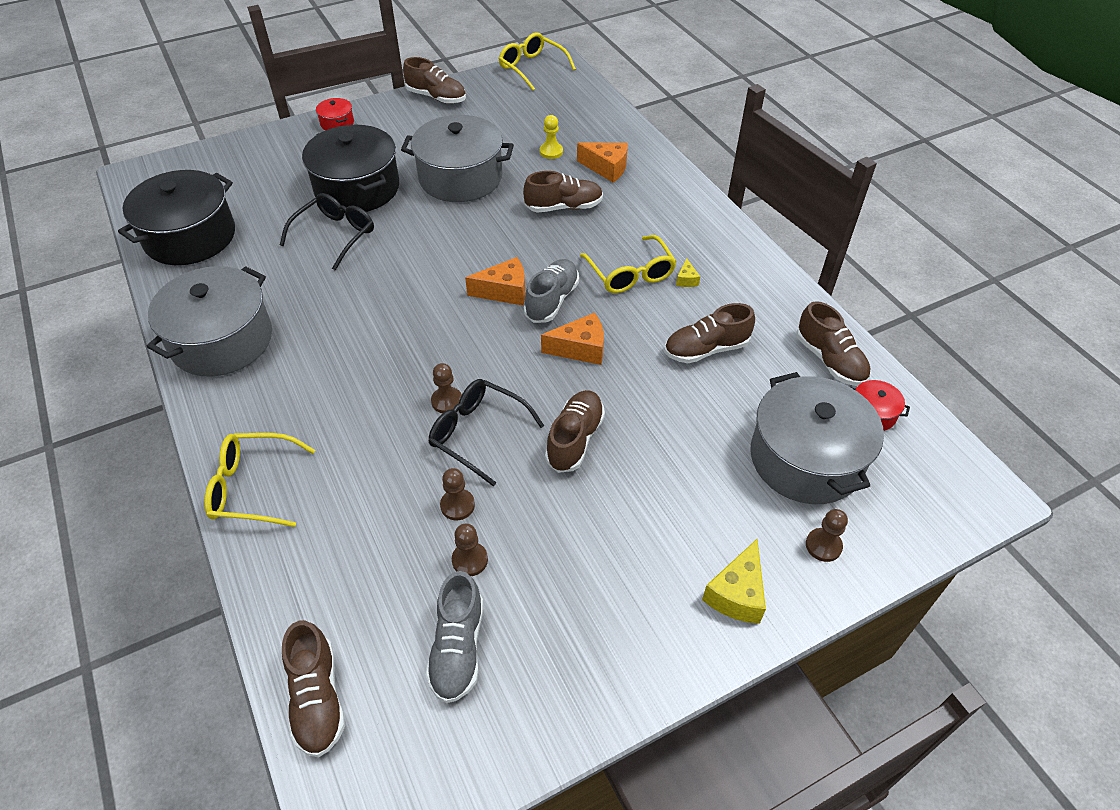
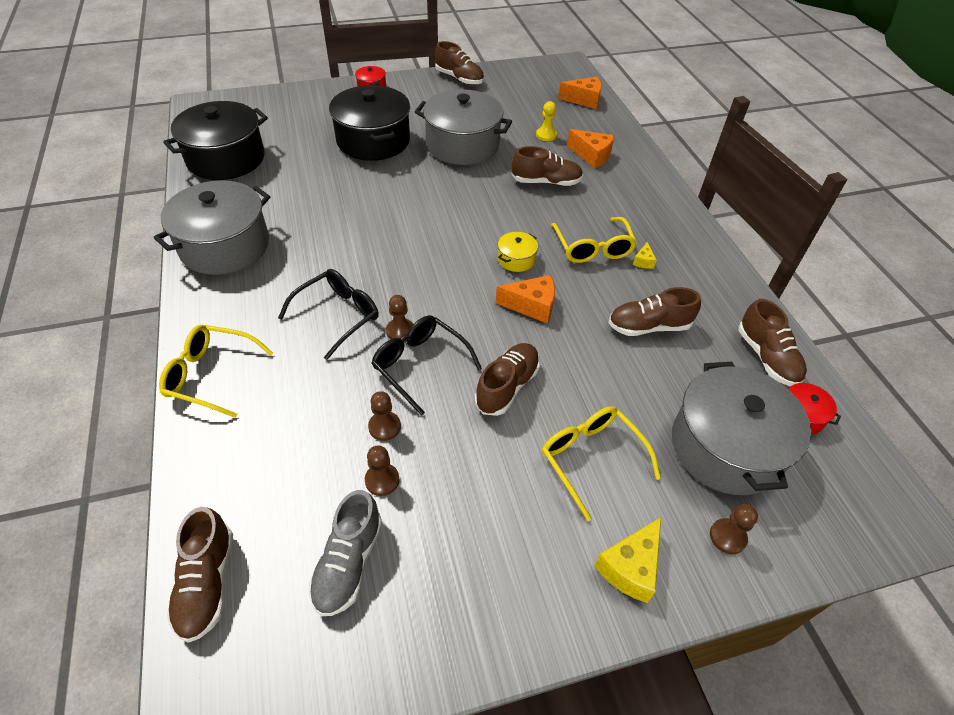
camera: 10 degrees right, 0 degrees up
(335, 235) = (344, 175): black glasses -> black glasses (338, 315)
(504, 291) = (476, 245): orange cheese -> orange cheese (584, 100)
(532, 68) = (546, 66): yellow glasses -> yellow glasses (591, 458)
(552, 300) = (516, 259): grey shoe -> yellow pot

